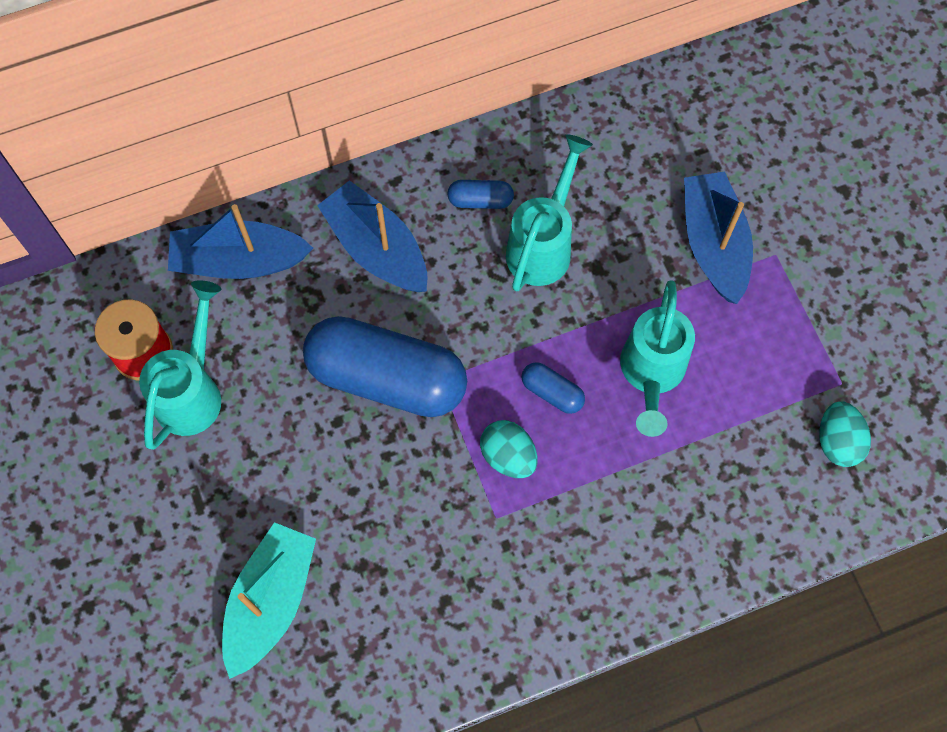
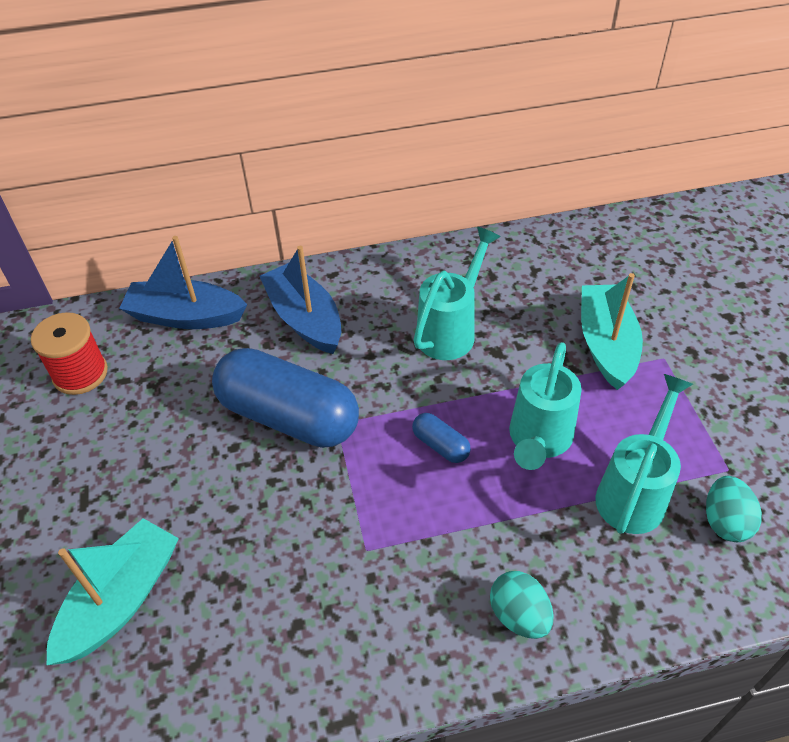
camera: 10 degrees right, 20 degrees down
(193, 390) = (112, 407): turquoise watering can -> turquoise watering can (634, 491)
(480, 200) = (401, 294): blue capsule -> none
(508, 456) = (389, 495): turquoise egg -> turquoise egg (519, 615)
(713, 244) = (606, 344): blue boat -> turquoise boat

